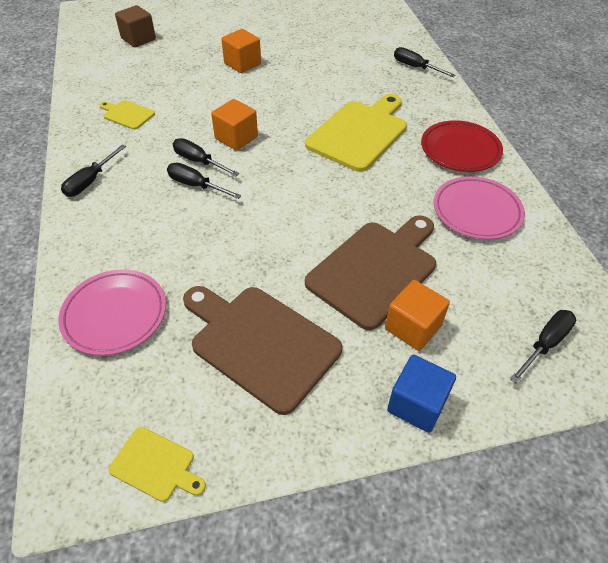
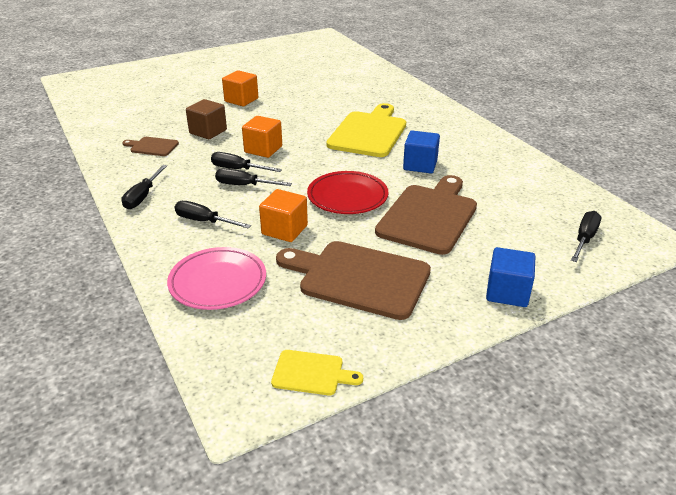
camera: 15 degrees left, 15 degrees down
(127, 114) = (152, 146): yellow cutting board -> brown cutting board
(138, 39) = (133, 94): brown cube -> brown cube (208, 132)
(397, 192) = (420, 165): none -> blue cube
(413, 327) = (478, 246): orange cube -> orange cube (284, 230)
(415, 67) = (392, 85): black screwdriver -> black screwdriver (204, 221)
(460, 150) = (457, 132): red plate -> red plate (347, 197)
(476, 211) = (490, 168): pink plate -> none

